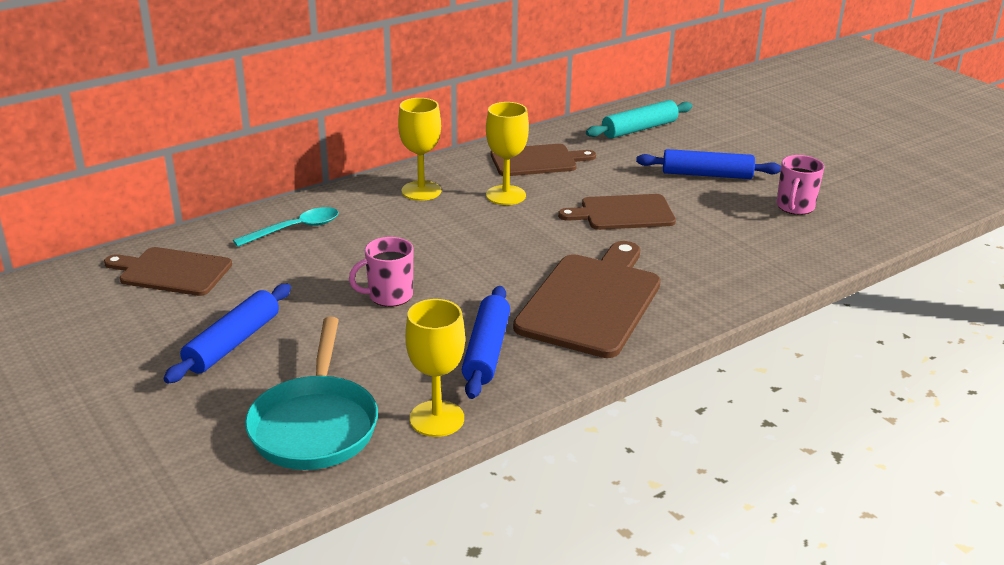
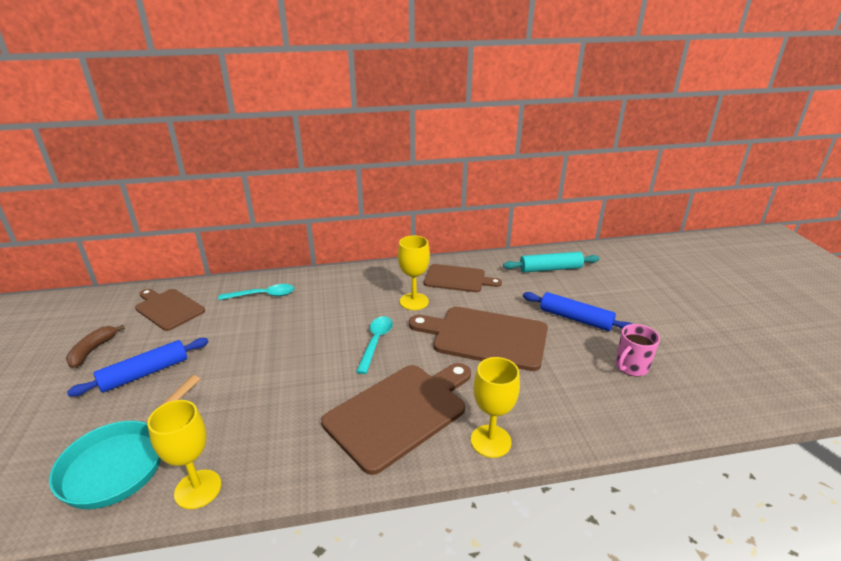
camera: 25 degrees right, 0 degrees up
(121, 339) = (93, 350): none -> brown banana
(389, 296) = (269, 364): pink mug -> none
(421, 191) = (362, 285): yellow goblet -> yellow goblet (490, 441)
(486, 351) = (287, 435): blue rolling pin -> none
(500, 245) = (376, 342): none -> turquoise spoon
(623, 213) = (485, 337): brown cutting board -> brown cutting board, size x1.56

